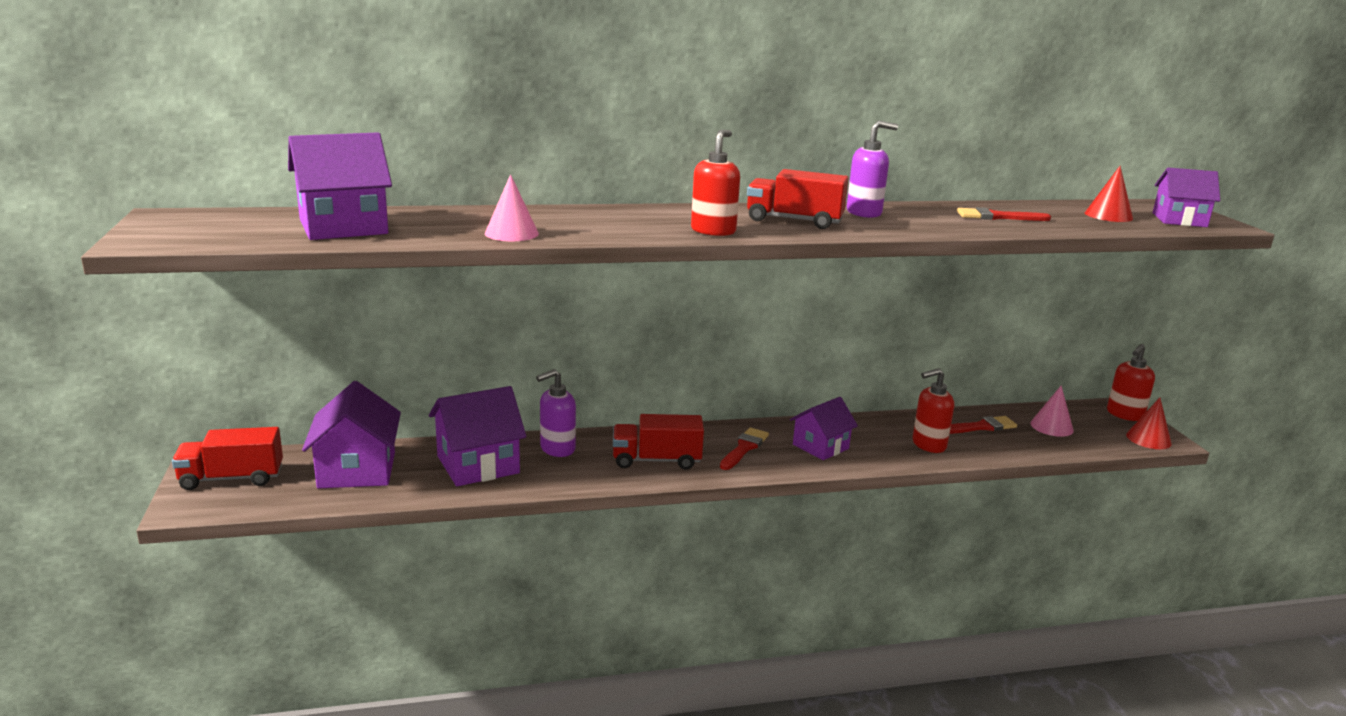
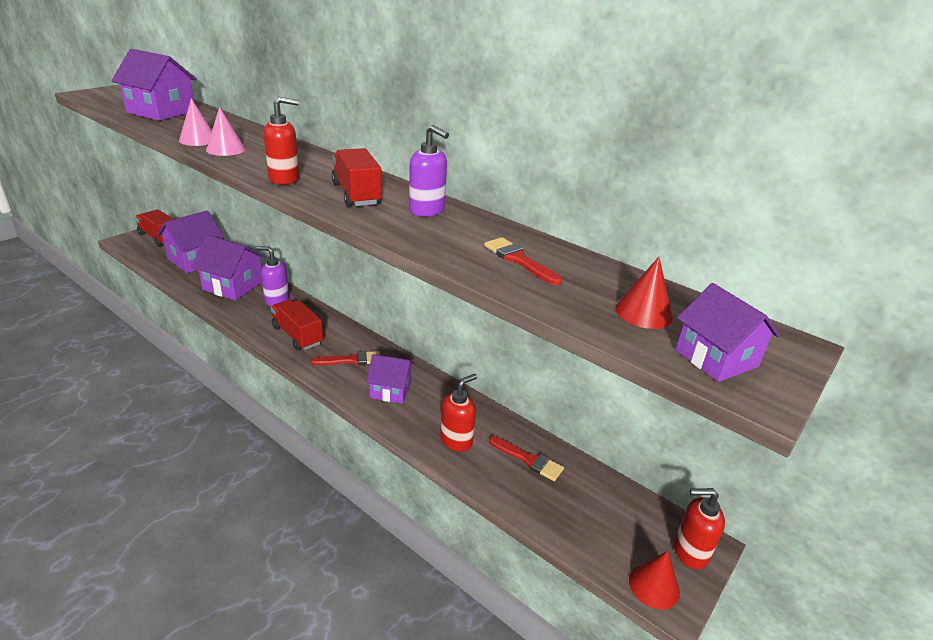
camera: 50 degrees right, 10 degrees up
(928, 445) = (456, 440): red soap dispenser -> red soap dispenser turned 105 degrees clockwise
(1051, 426) = (588, 504): pink cone -> pink cone (225, 149)

